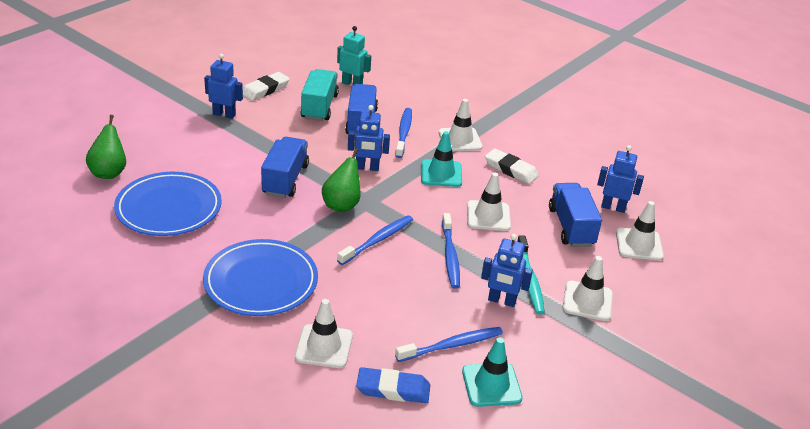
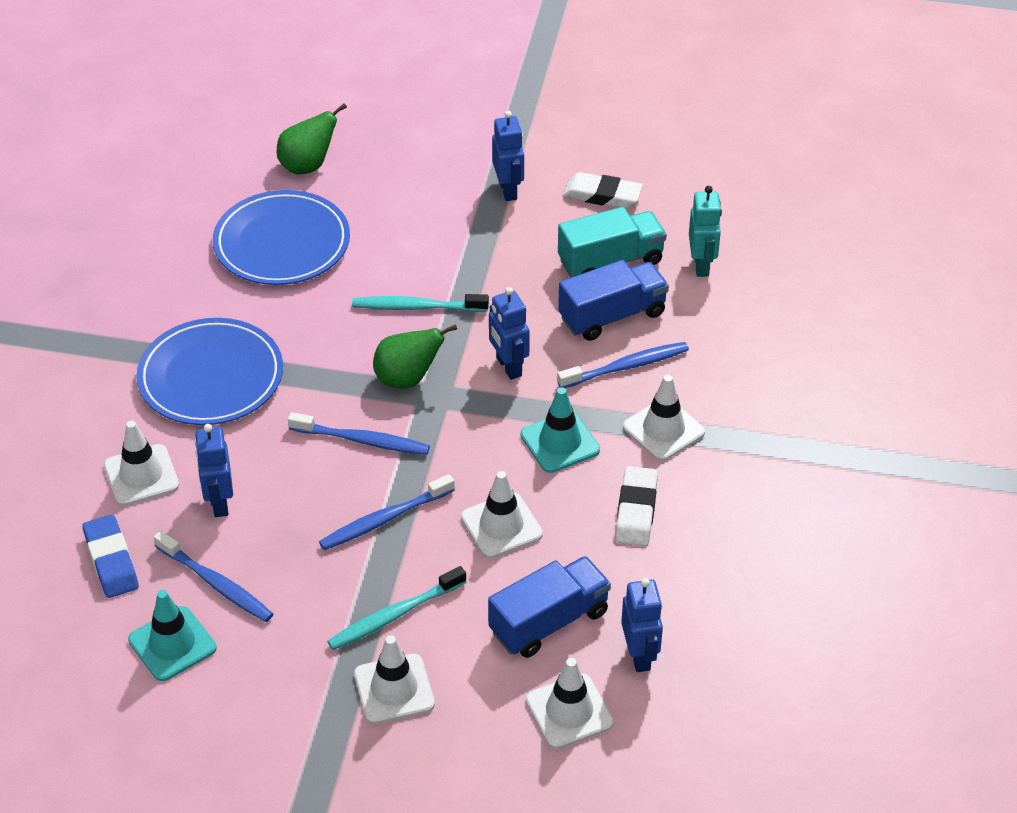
camera: 65 degrees right, 10 degrees up
(285, 179) = (417, 307): blue truck -> turquoise toothbrush
(501, 301) = (331, 601): blue robot -> blue robot (219, 503)

